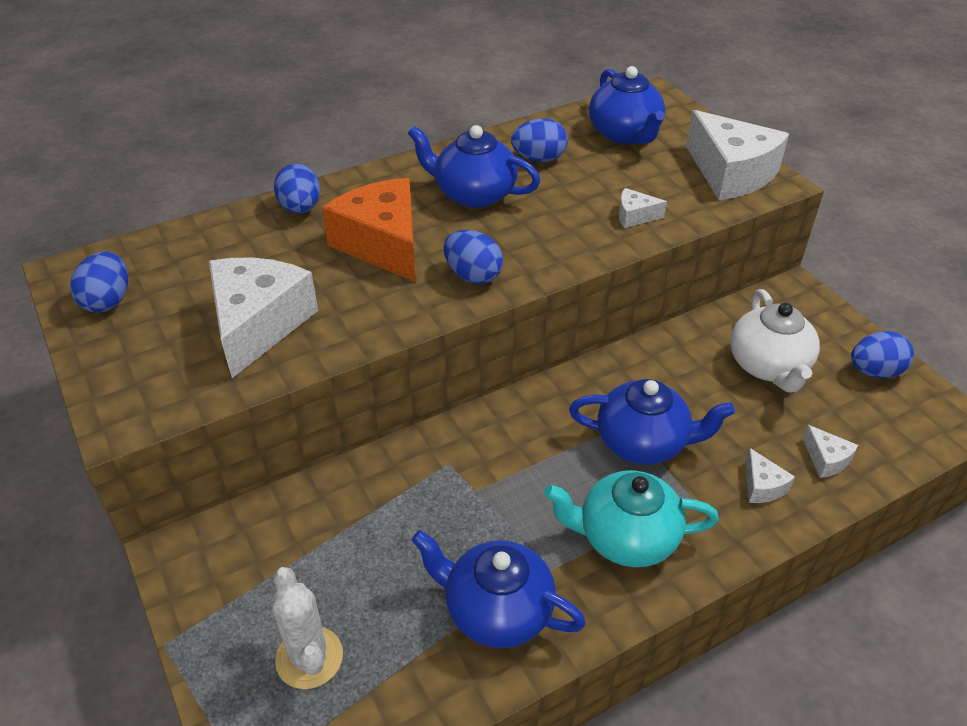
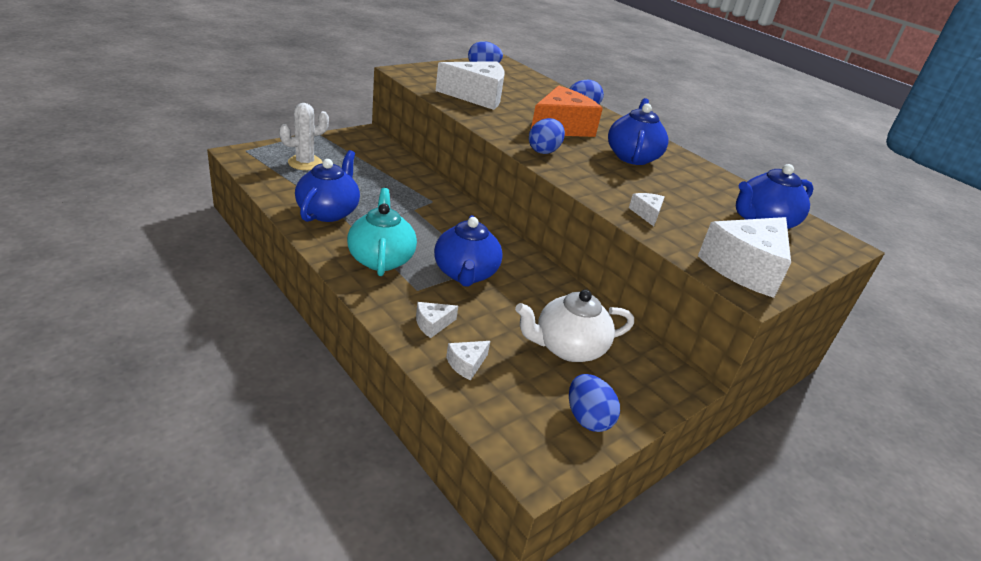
camera: 75 degrees right, 10 degrees down
(539, 159) = (694, 182): blue egg -> none

